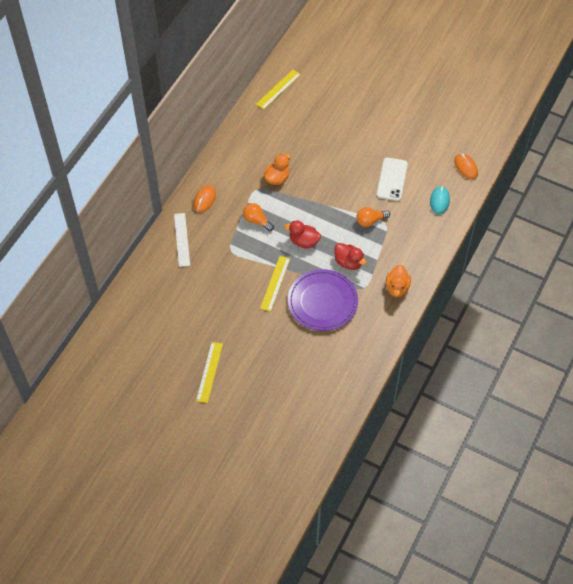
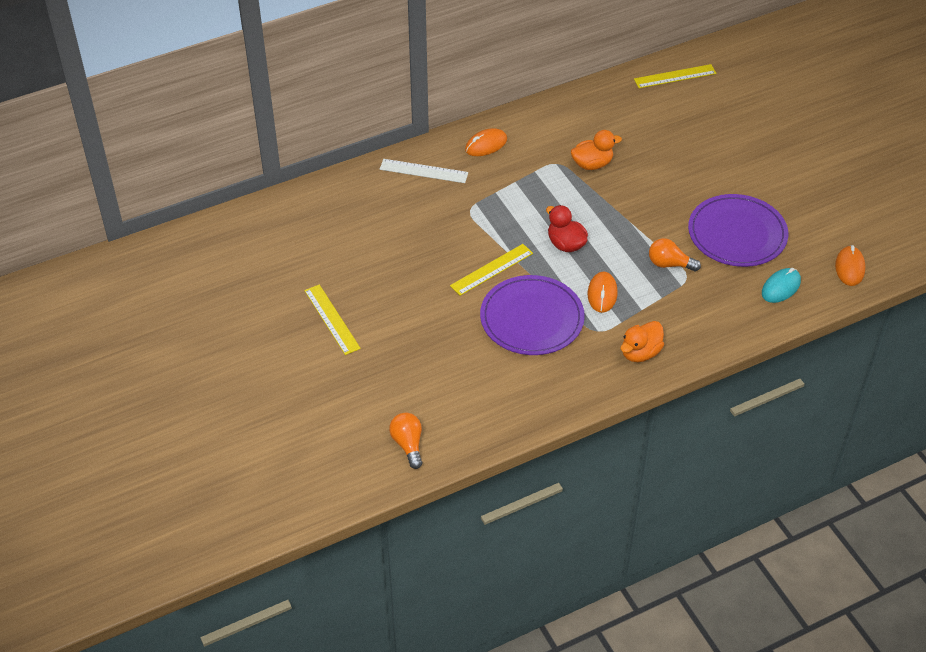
camera: 35 degrees right, 10 degrees down
(182, 239) = (423, 171): white ruler -> white ruler turned 75 degrees clockwise
(209, 372) = (332, 319): yellow ruler -> yellow ruler turned 75 degrees counterclockwise
(257, 221) = (528, 195): orange light bulb -> orange light bulb (408, 444)
(348, 262) = (602, 294): red duck -> orange mouse
(392, 179) = (737, 234): white phone -> purple plate

